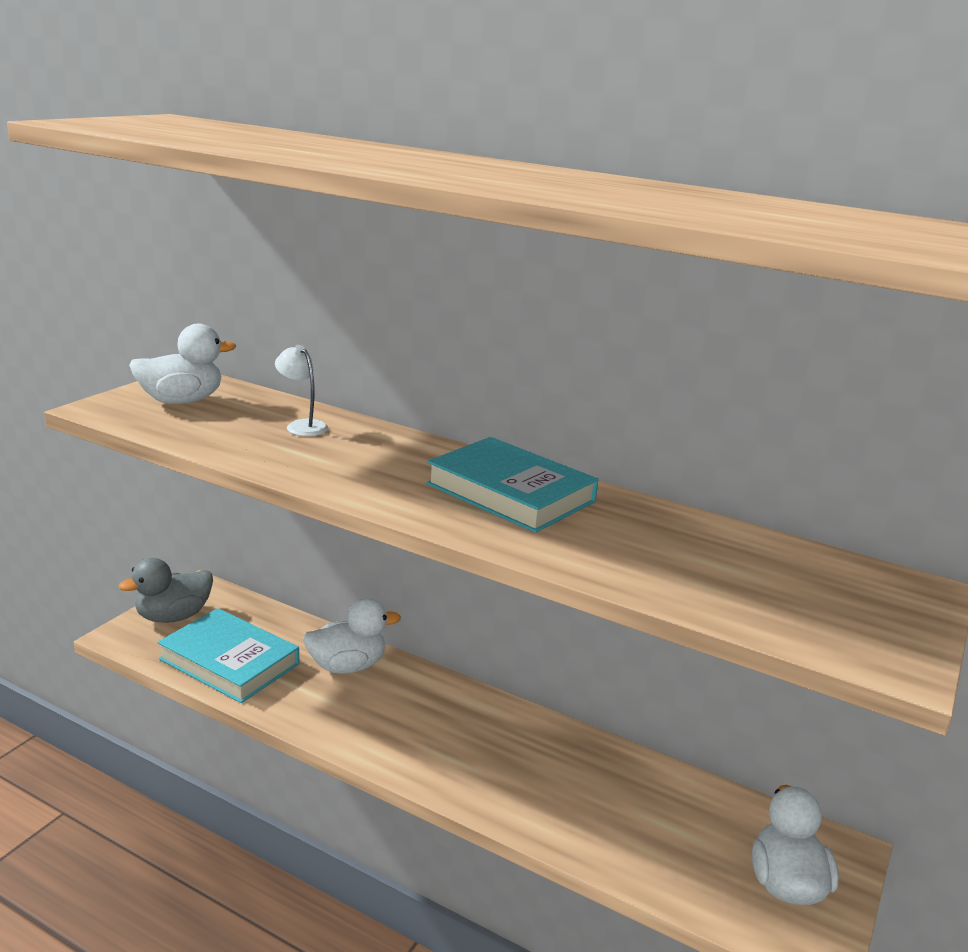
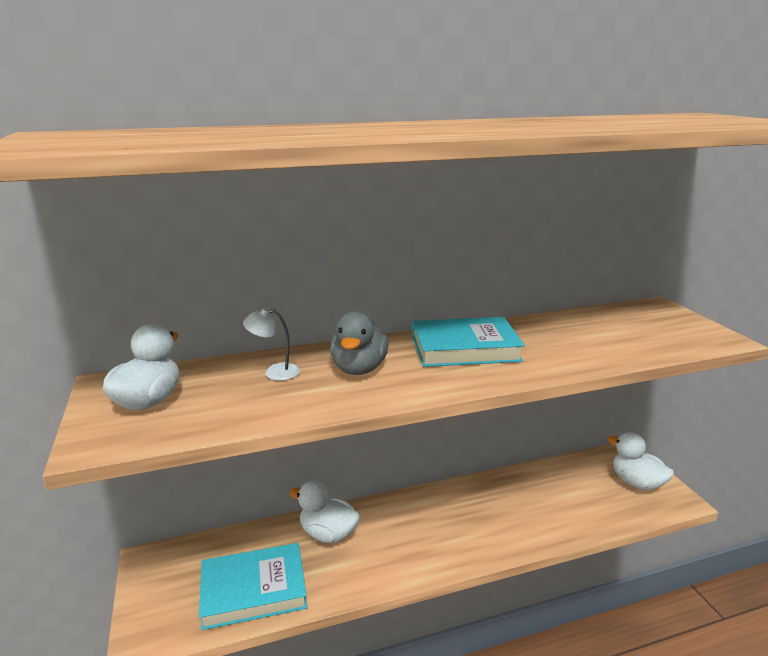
camera: 45 degrees left, 0 degrees up
(173, 616) = (160, 594): grey duck -> grey duck (359, 368)
(347, 666) = (328, 534): white duck -> white duck turned 90 degrees counterclockwise

